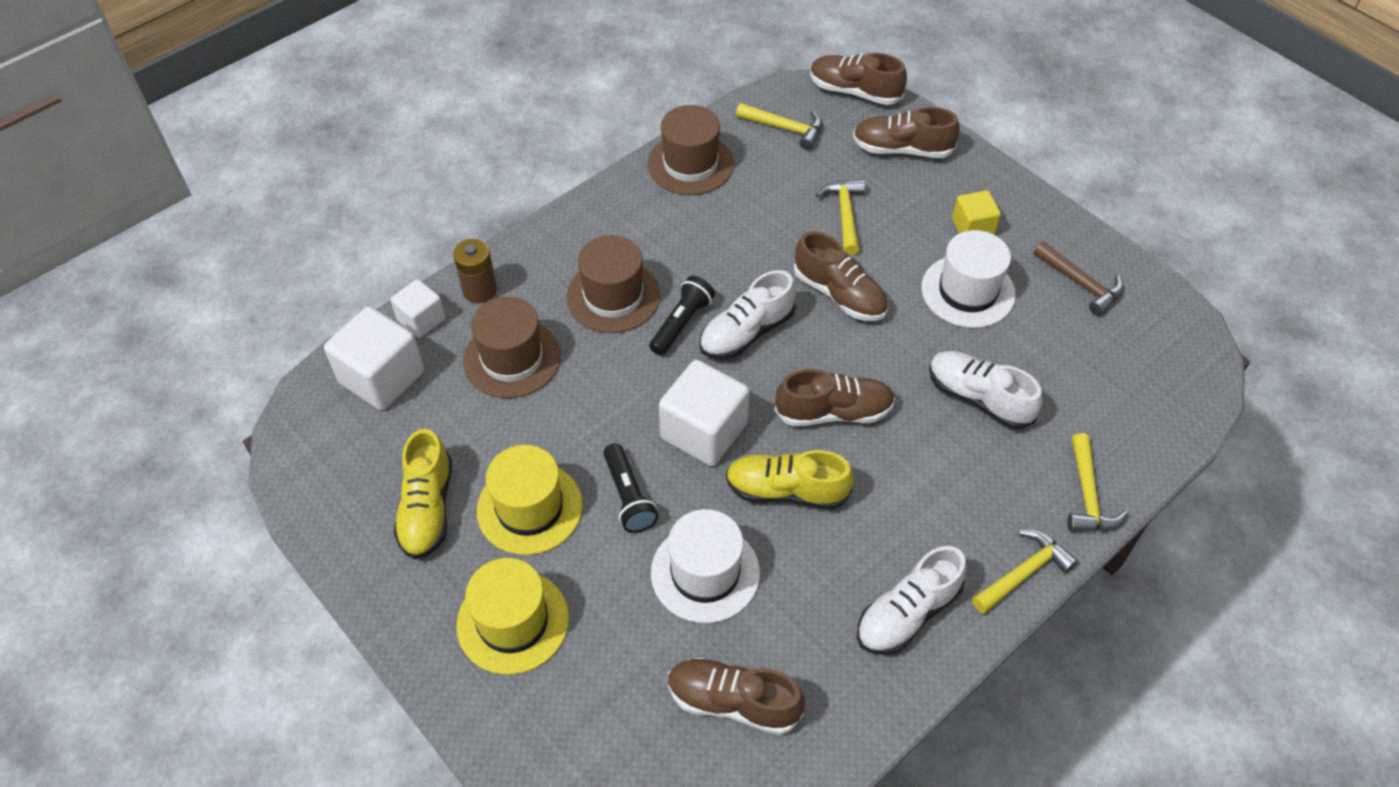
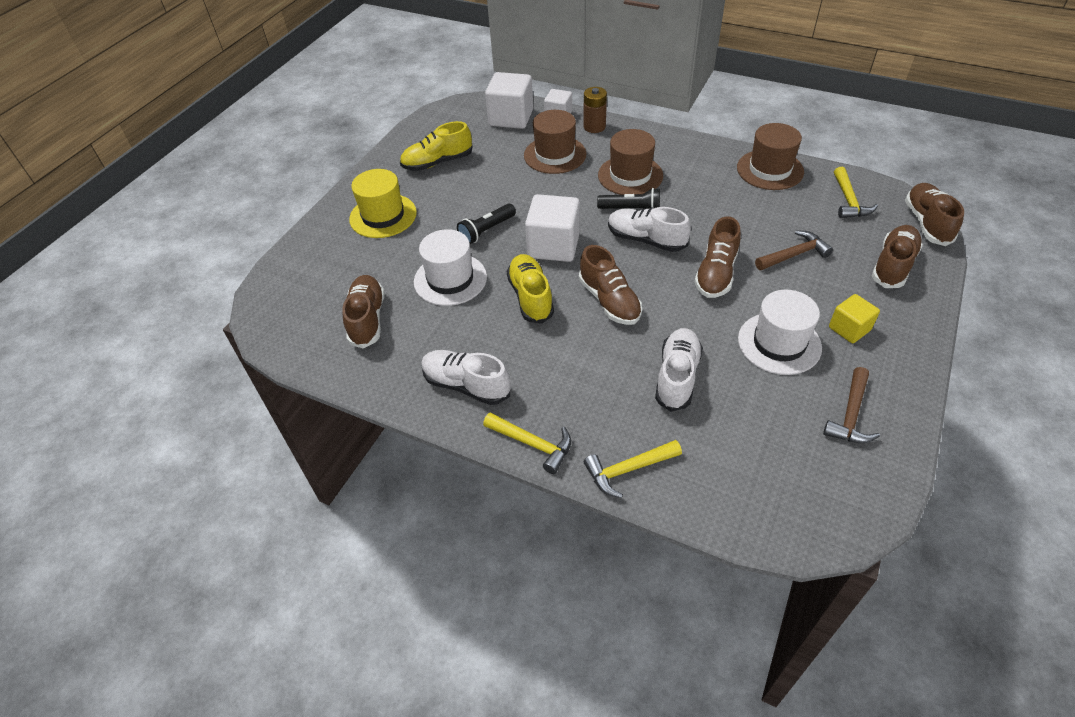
camera: 70 degrees right, 5 degrees down
(529, 508) = (457, 196): yellow hat -> none
(845, 215) = (794, 255): yellow hammer -> brown hammer
(902, 149) = (893, 266): brown shoe -> brown shoe turned 45 degrees clockwise

